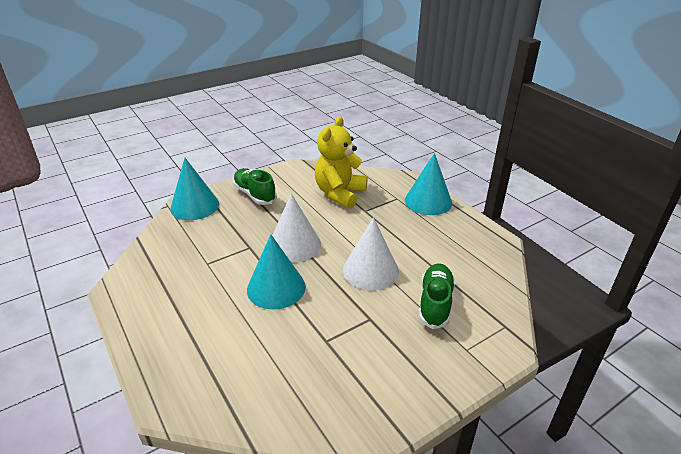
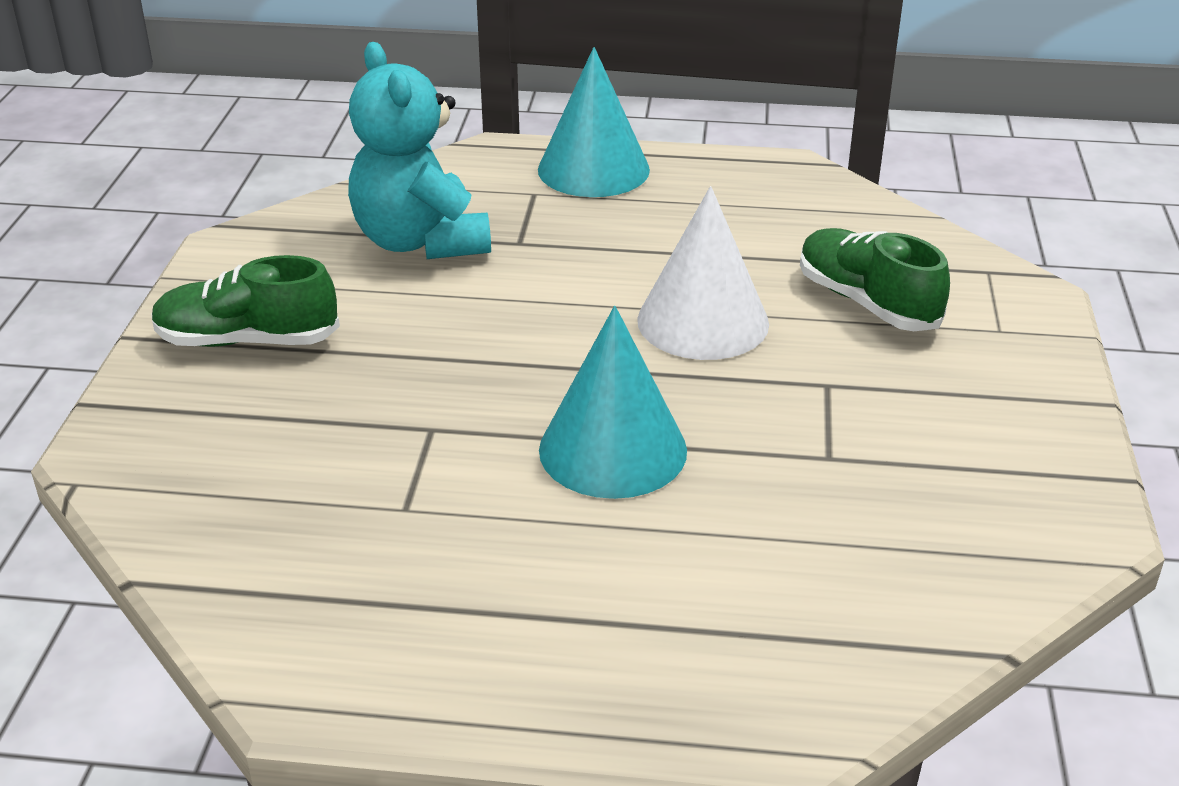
camera: 50 degrees left, 0 degrees up
(194, 206) = (150, 441): turquoise cone -> none
(294, 245) = (508, 369): white cone -> none
(340, 194) = (421, 242): yellow teddy bear -> turquoise teddy bear

